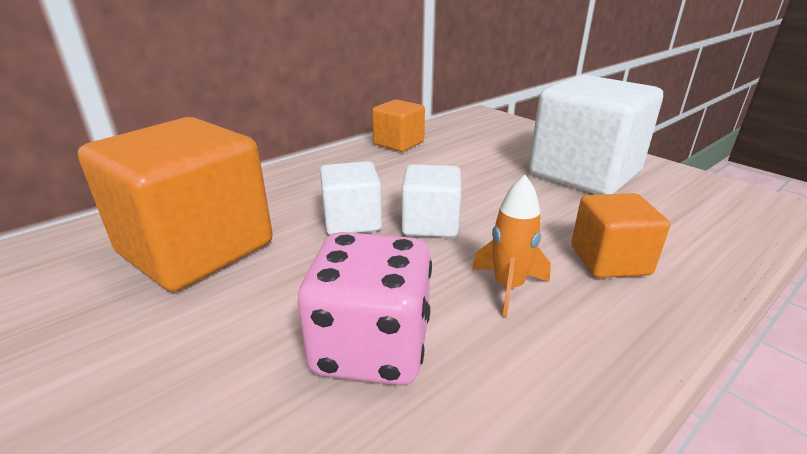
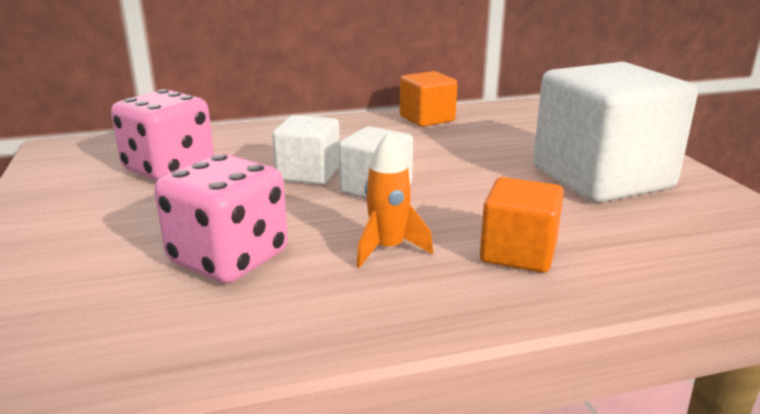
camera: 25 degrees right, 5 degrees down
(196, 248) = (169, 168): orange cube -> pink dice

